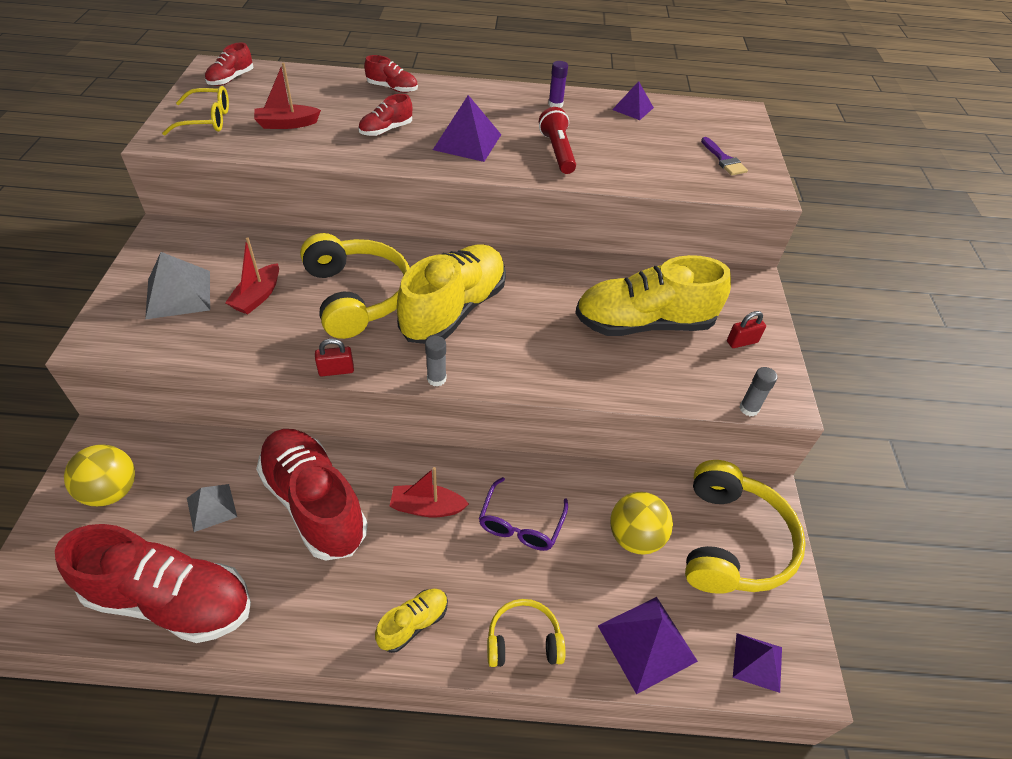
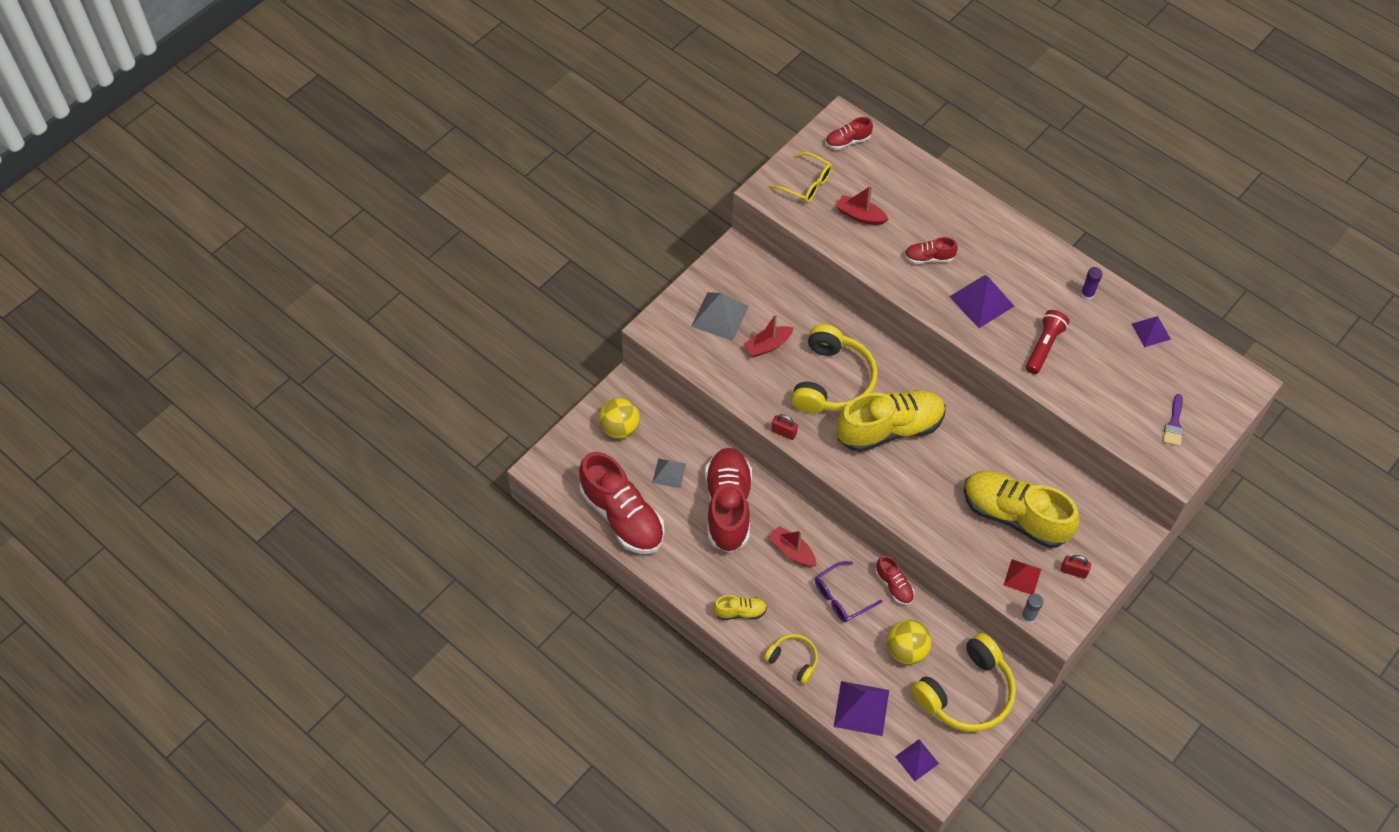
camera: 40 degrees right, 10 degrees up
(392, 88) = (966, 211): red shoe -> red shoe (894, 586)
(436, 379) = (841, 474): grey glue stick -> none
(705, 374) = (1022, 577): none -> red pyramid

